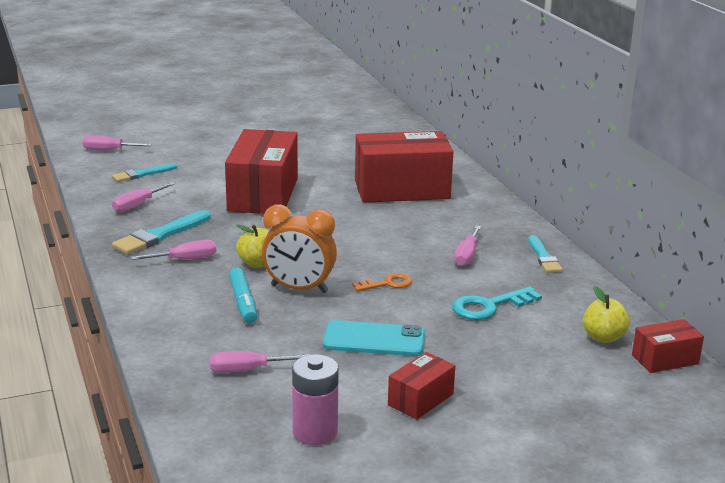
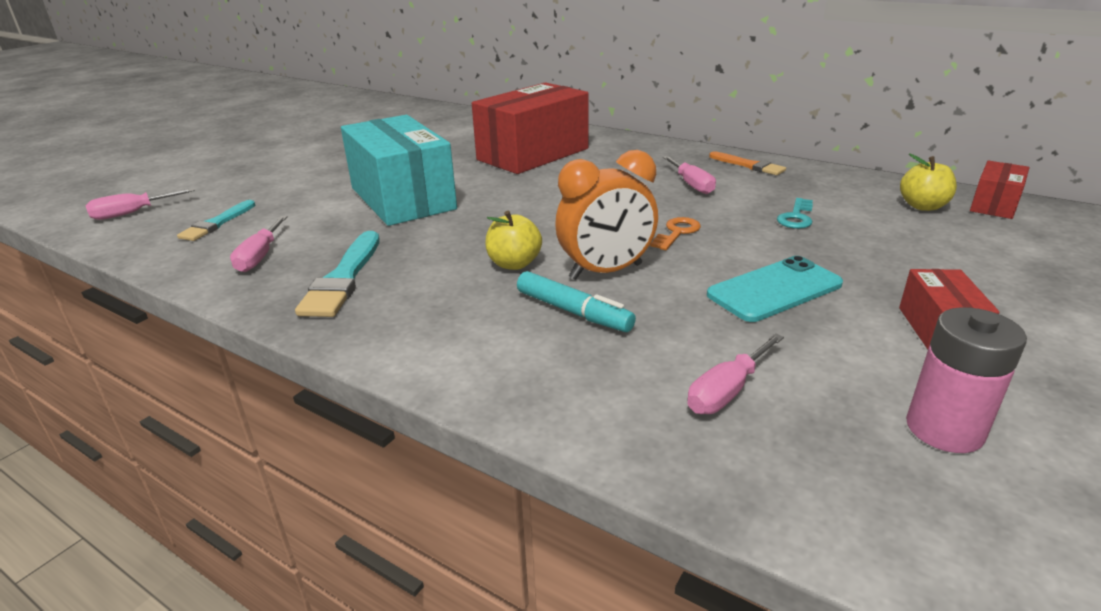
camera: 35 degrees left, 5 degrees up
(185, 259) = (421, 293): pink screwdriver -> none
(263, 194) = (403, 198): red box -> turquoise box
(489, 306) = (796, 217): turquoise key -> turquoise key, size x0.65
(544, 257) = (749, 165): turquoise brush -> orange brush

